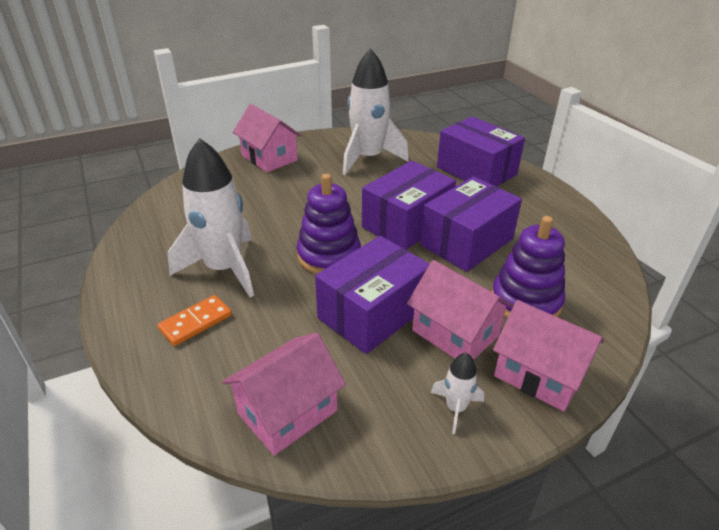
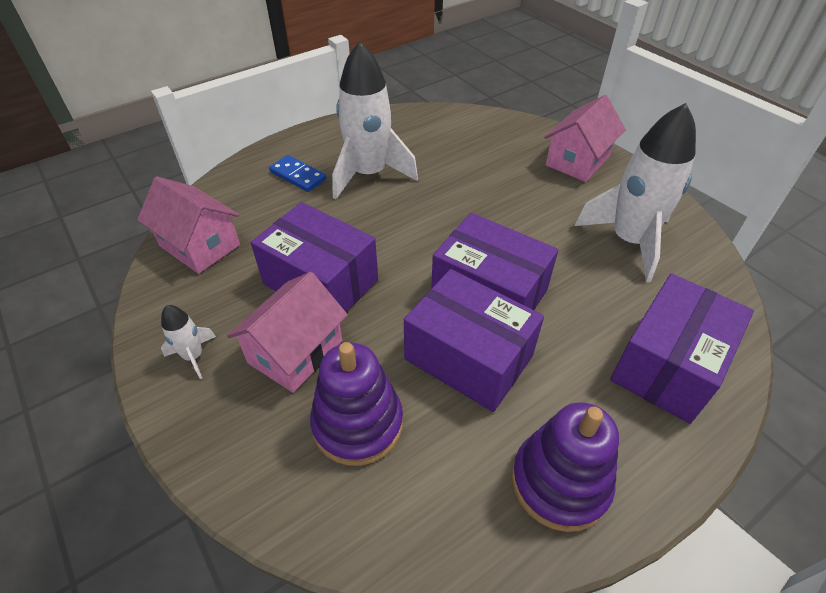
camera: 80 degrees right, 10 degrees up
(195, 322) = (298, 175): orange domino -> blue domino
(329, 255) = (406, 237): purple stacking toy -> purple stacking toy (560, 482)
(539, 374) = (234, 432): pink house -> none

